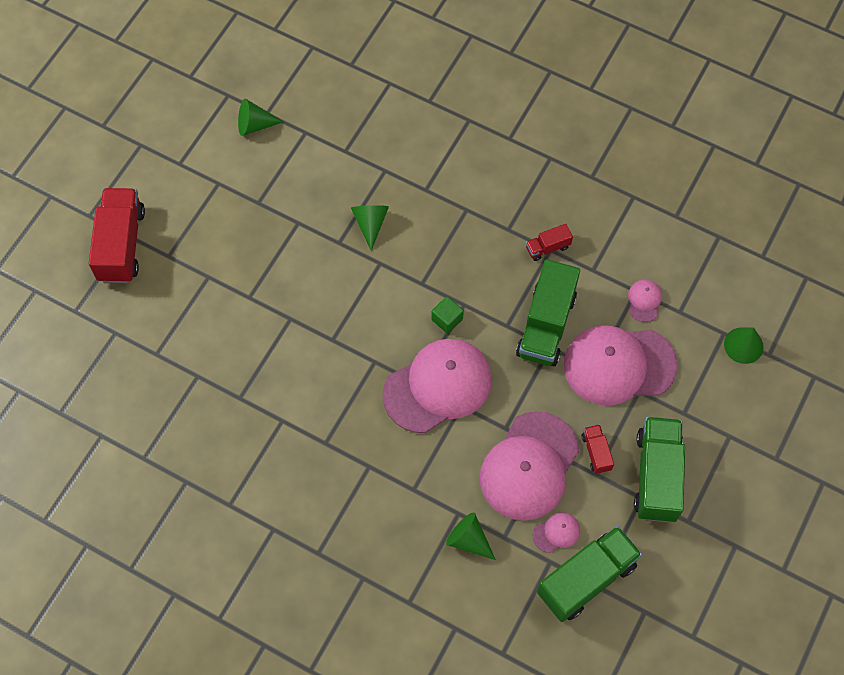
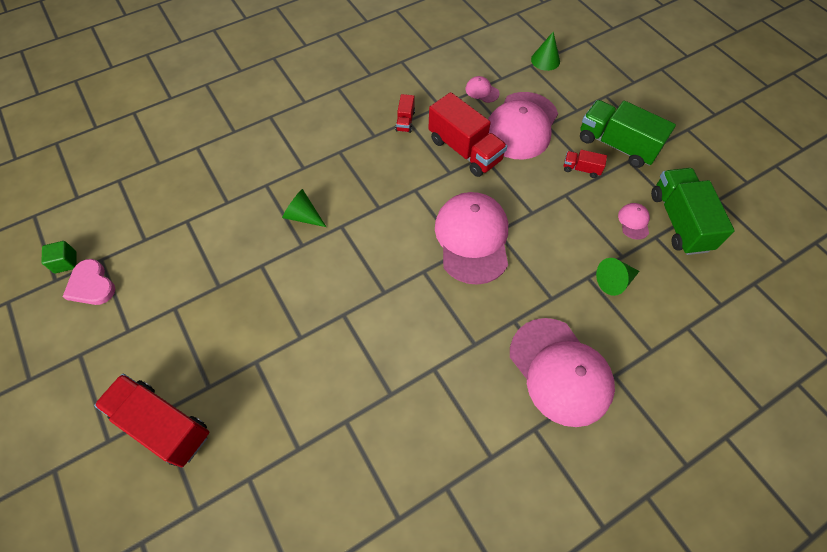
camera: 60 degrees left, 5 degrees down
(201, 106) = (91, 285): none -> pink heart
(255, 125) = (146, 253): green cone -> none
(447, 319) = (420, 206): green cube -> green cube (65, 262)
(529, 466) = (571, 213): pink cap -> pink cap (560, 371)
(546, 325) = (465, 150): green truck -> red truck

